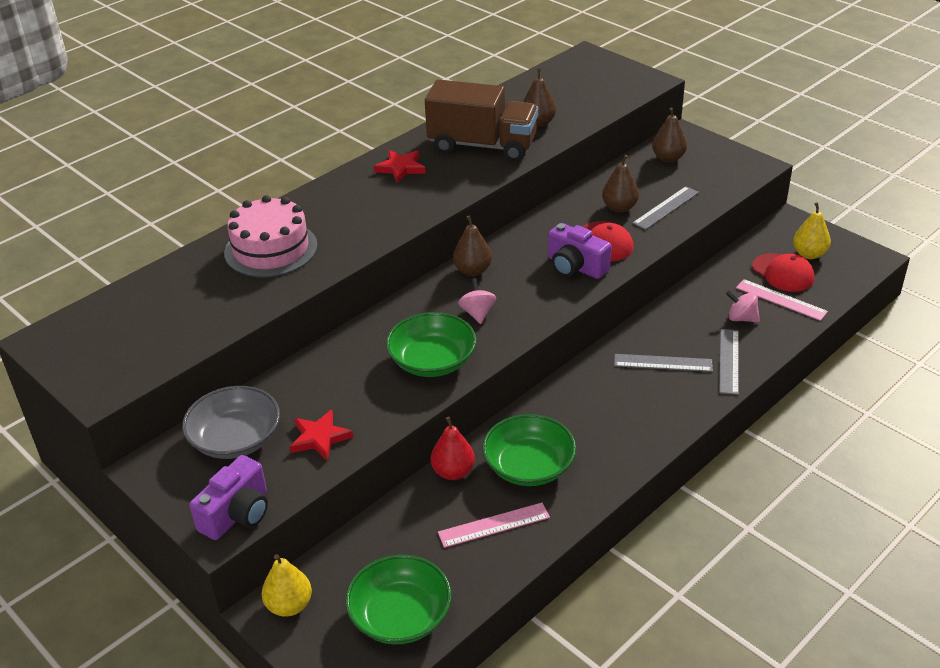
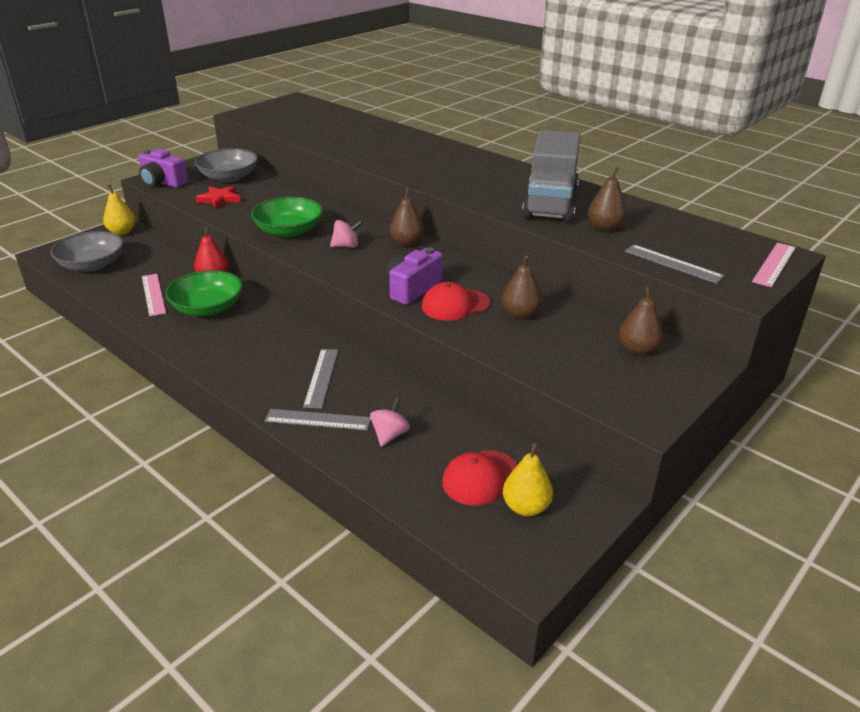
camera: 85 degrees right, 5 degrees down
(271, 249) = (382, 141): pink cake -> none
(400, 616) = (92, 265): green bowl -> grey bowl
(401, 168) = (502, 174): red star -> none
(482, 145) = (550, 204): brown truck -> grey truck
(666, 208) = (526, 343): grey ruler -> grey ruler (673, 263)
(781, 300) = (425, 470): pink ruler -> pink ruler (774, 264)

